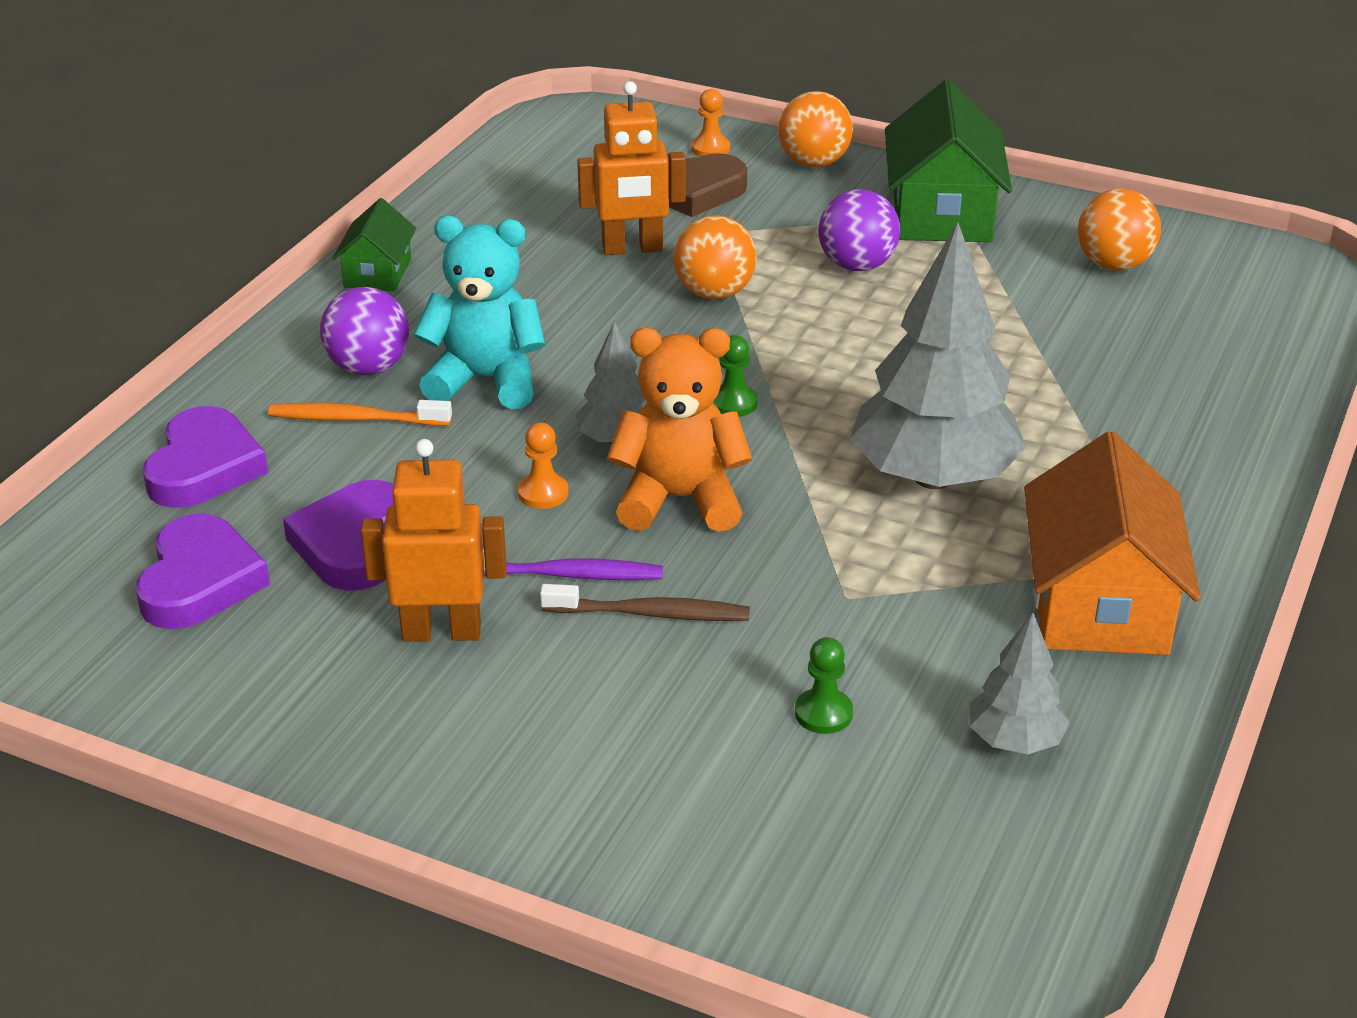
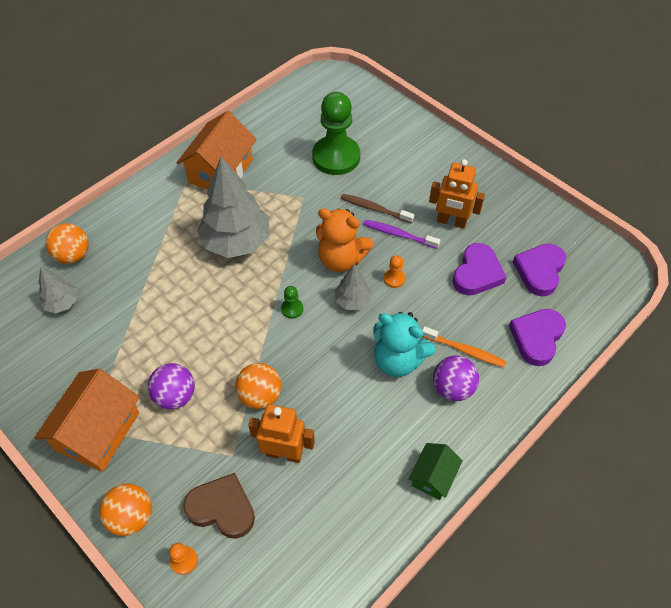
camera: 160 degrees left, 20 degrees up
(823, 713) = (336, 157): green pawn -> green pawn, size x2.50
(941, 213) = (98, 431): green house -> orange house
(1015, 741) = (284, 133): grey tree -> grey tree (62, 303)
(1113, 265) = (51, 354): orange ball -> orange ball (73, 255)

